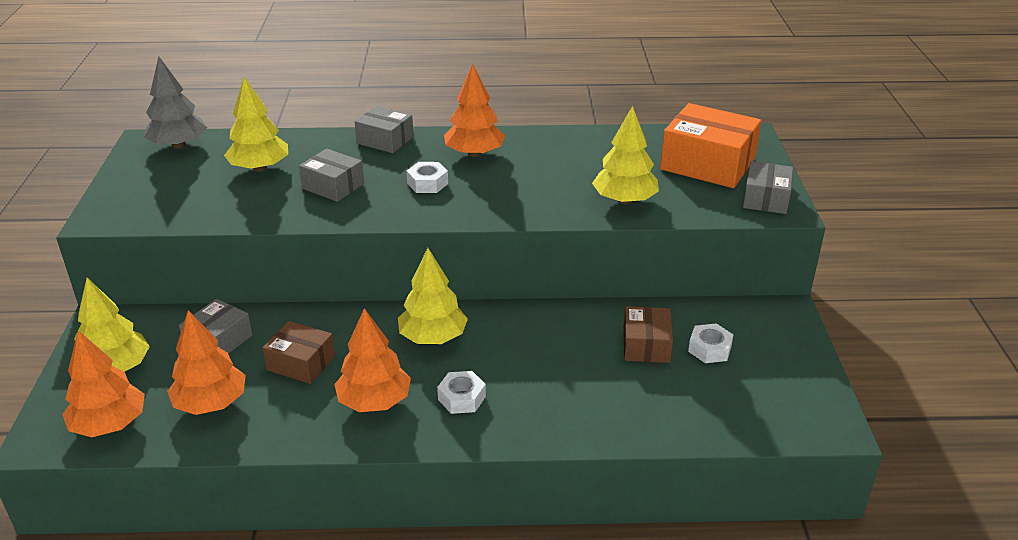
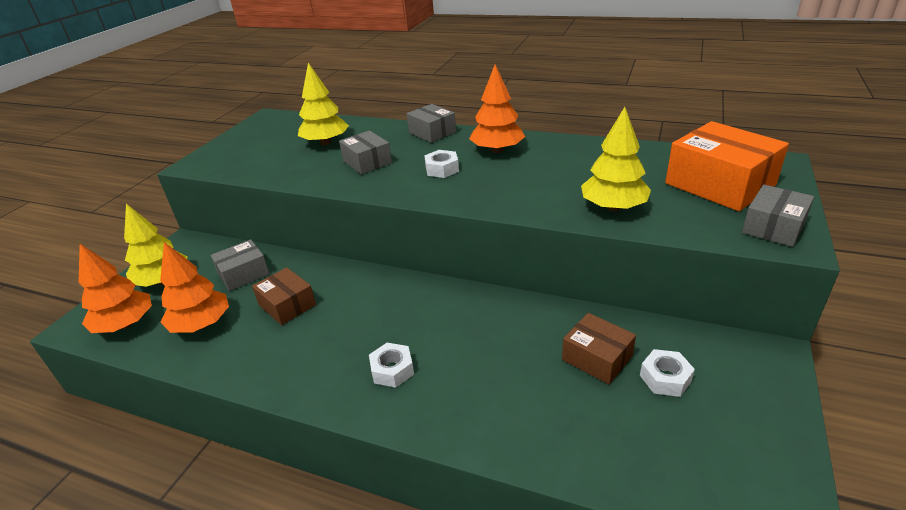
camera: 25 degrees right, 0 degrees up
(178, 145) = (286, 121): grey tree -> none
(374, 401) = (319, 354): orange tree -> none
(433, 337) = (402, 305): yellow tree -> none
(646, 345) = (597, 358): brown box -> brown box turned 75 degrees counterclockwise

